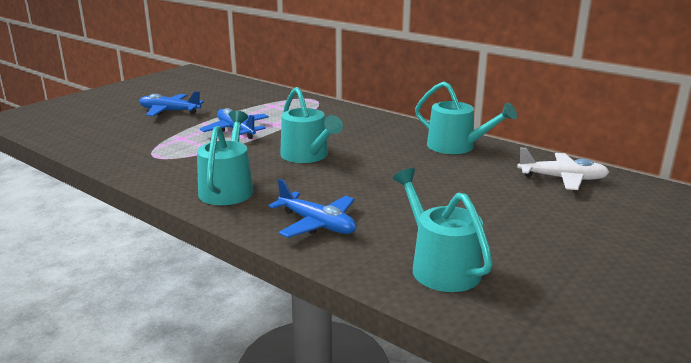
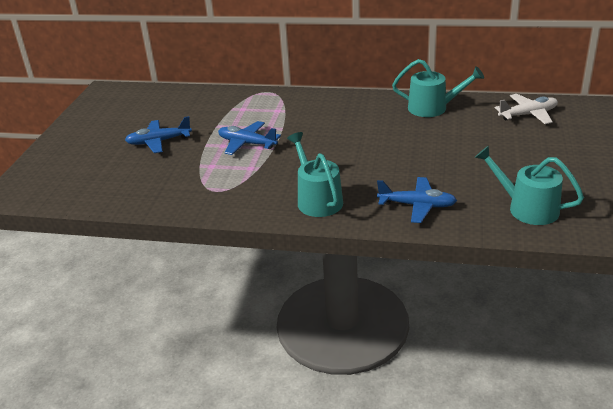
camera: 25 degrees left, 10 degrees up
(307, 156) = (337, 150): turquoise watering can -> none

